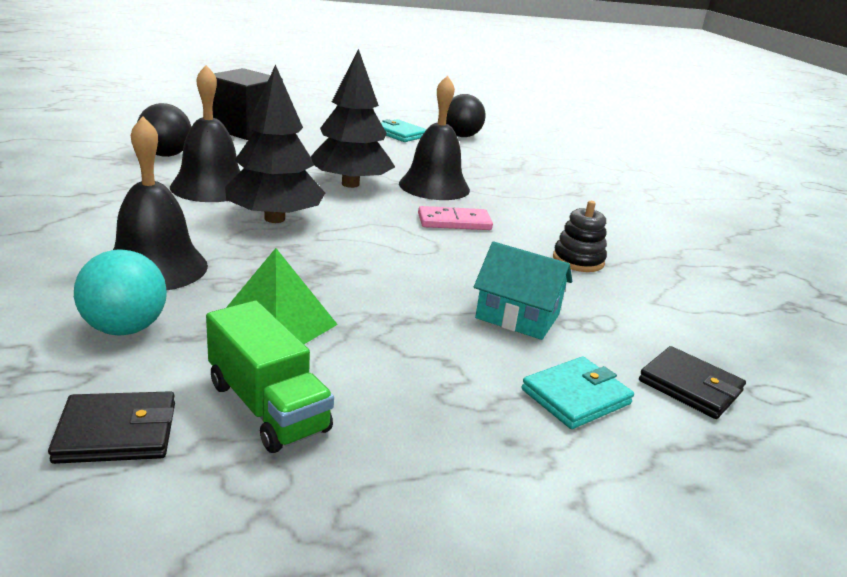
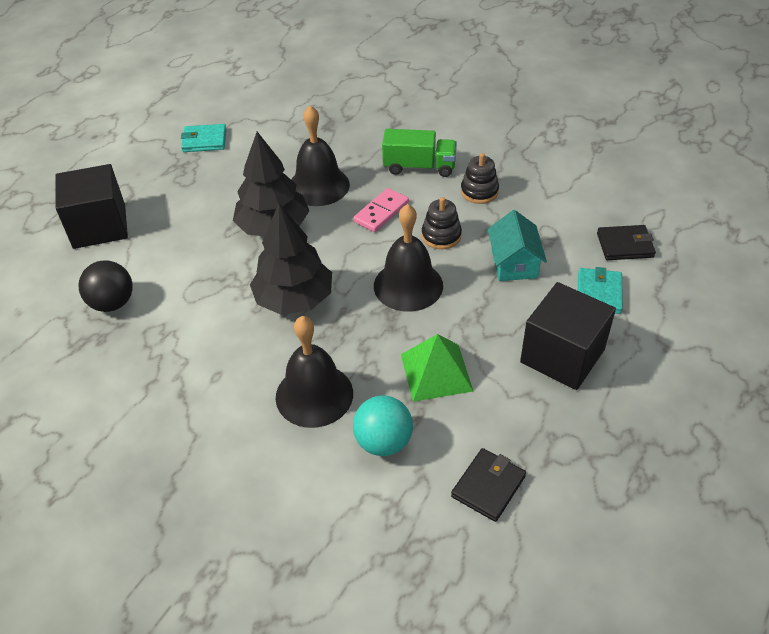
camera: 40 degrees left, 20 degrees up
(211, 187) = (206, 306): black bell -> black bell (408, 285)
(267, 406) = (513, 416): green truck -> green truck (419, 167)
(425, 408) = (562, 356): none -> black cube
(461, 136) = (243, 109): black ball -> none
(479, 261) = (441, 236): none -> black stacking toy
(517, 316) = (514, 263): turquoise house -> turquoise house turned 75 degrees counterclockwise

